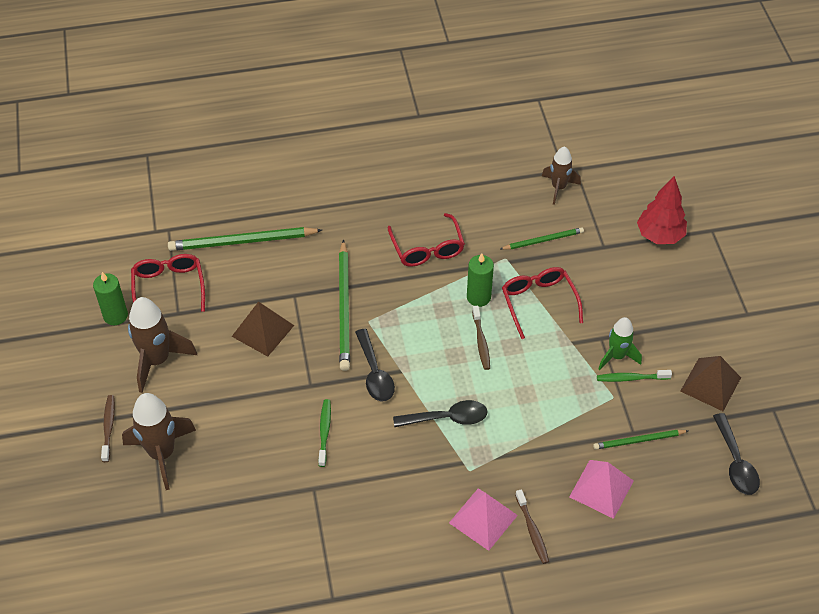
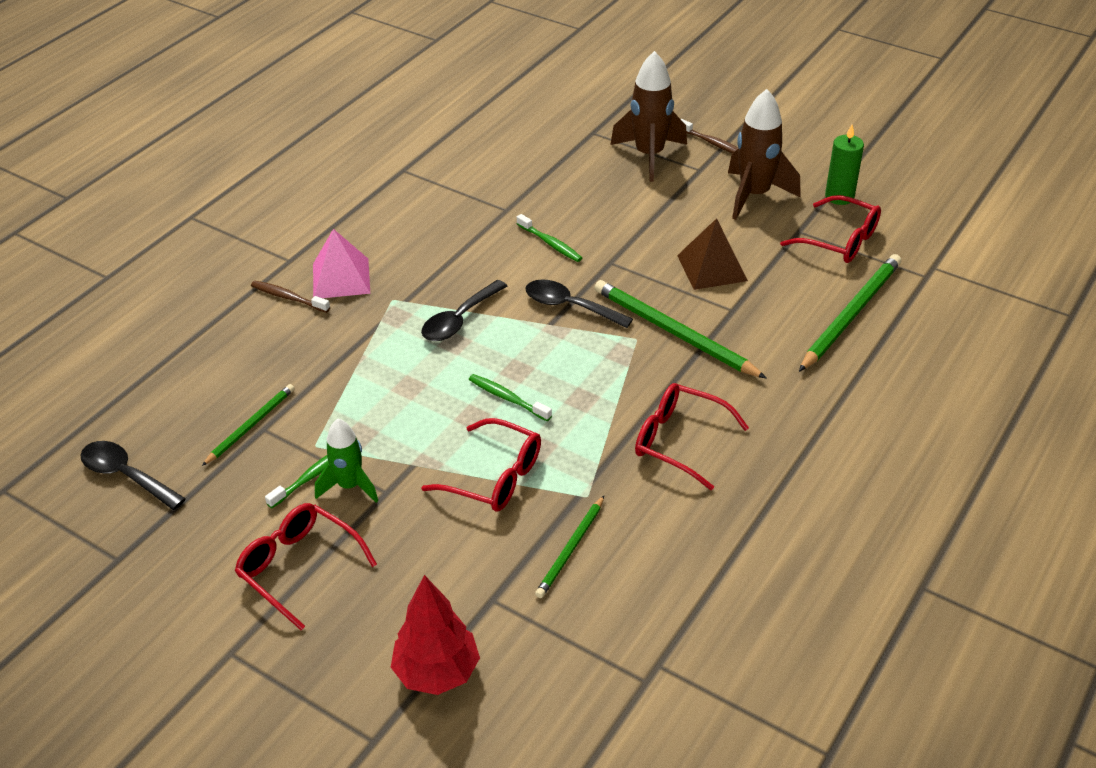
camera: 135 degrees right, 10 degrees down
(478, 297) = (563, 435): green candle -> none
(481, 341) = (507, 398): brown toothbrush -> green toothbrush
(558, 188) = (634, 633): brown rocket -> none
(601, 488) = (253, 364): pink pyramid -> none
(681, 330) = (299, 568): none -> red glasses
(710, 384) = (214, 533): brown pyramid -> none

